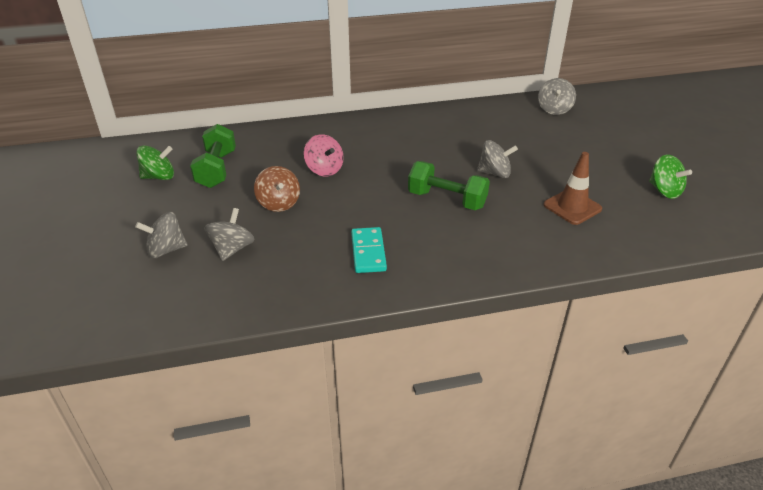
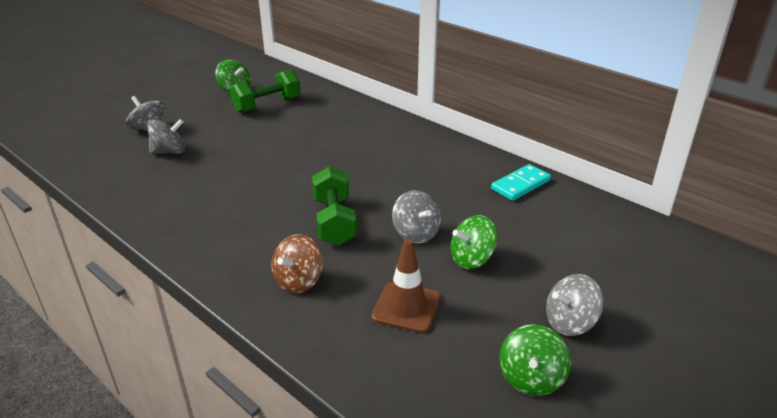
camera: 55 degrees right, 5 degrees down
(279, 203) = (246, 145): brown spinning top -> brown spinning top (298, 281)
(324, 169) = (317, 145): pink spinning top -> none
(368, 252) = (212, 210): turquoise domino -> turquoise domino (520, 185)
(542, 164) = (472, 259): none -> green spinning top
(554, 109) = (611, 230): grey spinning top -> grey spinning top (570, 322)

